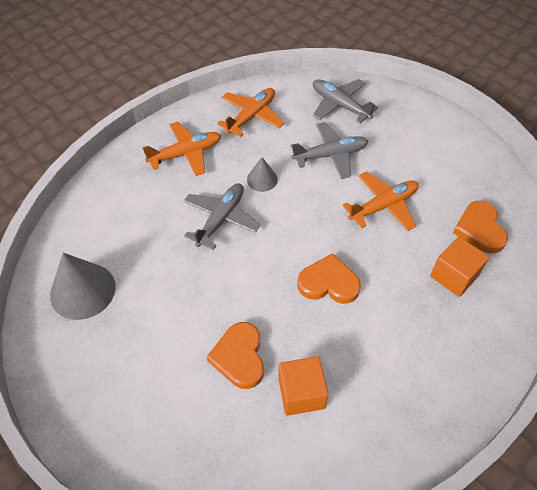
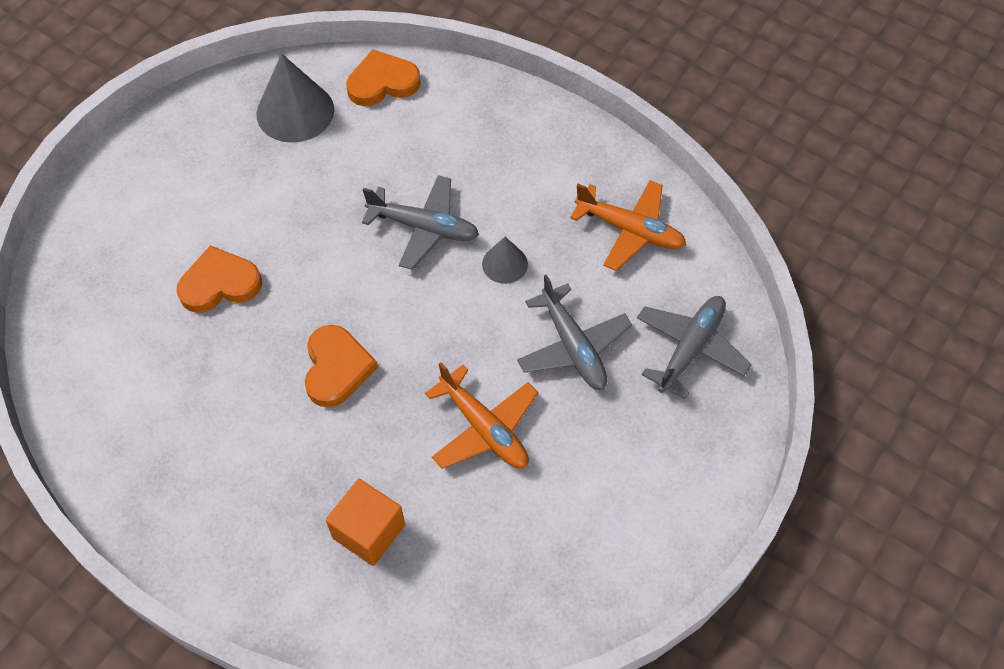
camera: 80 degrees right, 5 degrees up
(186, 153) = (533, 165): orange plane -> none
(301, 393) = (176, 355): orange cube -> none
(479, 229) = (462, 570): orange heart -> orange heart (382, 83)

